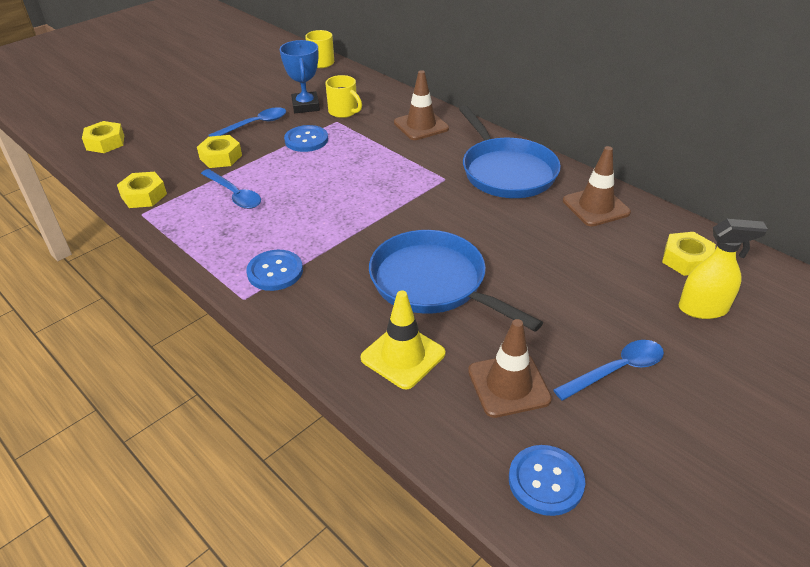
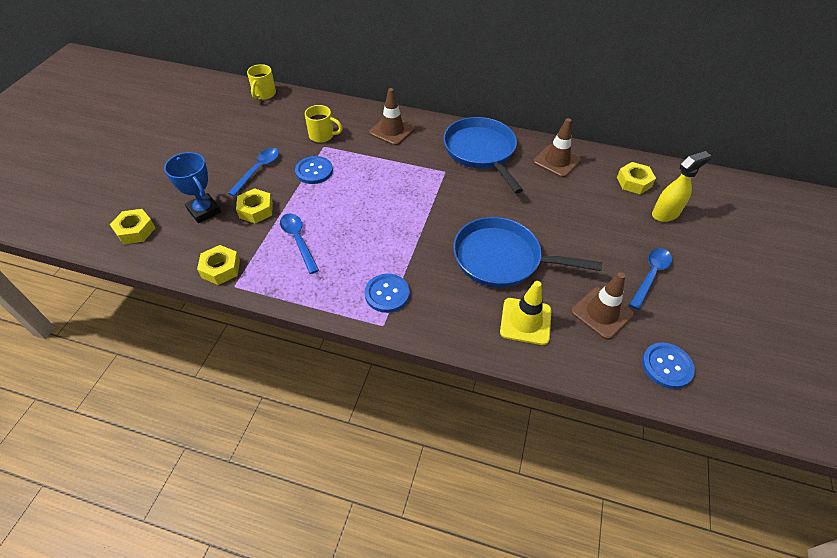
camera: 30 degrees left, 10 degrees up
(234, 195) = (298, 240): blue spoon -> blue spoon turned 135 degrees counterclockwise
(305, 106) = (286, 139): blue trophy -> blue trophy (204, 211)
(506, 171) = (481, 151): blue pan -> blue pan turned 150 degrees counterclockwise

